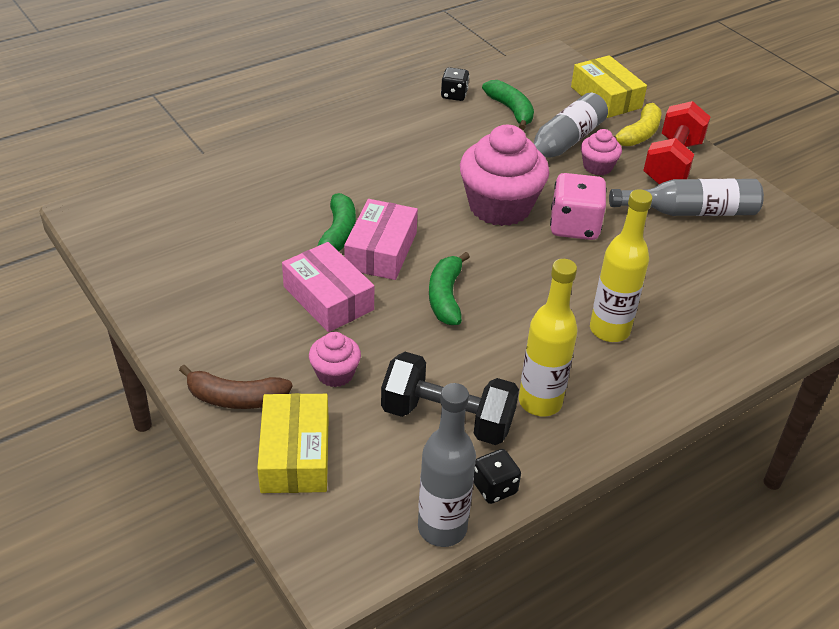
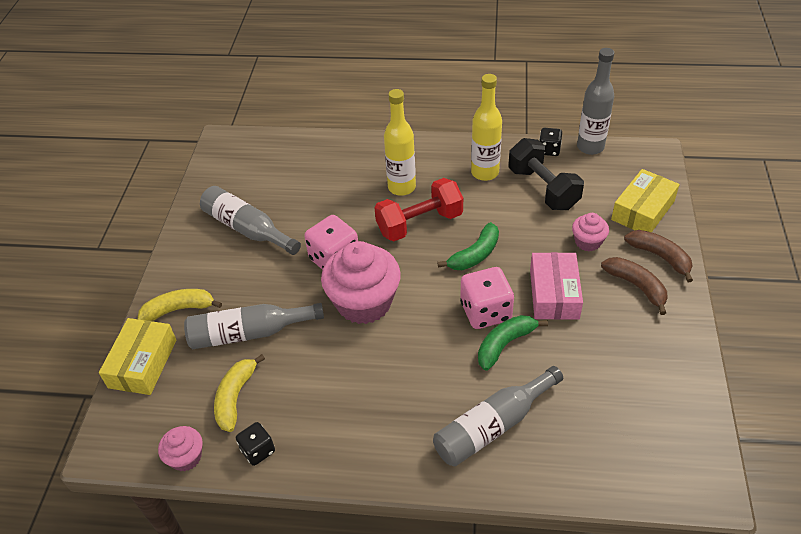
camera: 135 degrees left, 5 degrees up
(244, 349) = (636, 286): none -> brown banana
(296, 177) = (493, 426): none -> grey bottle
(381, 250) = (485, 312): pink box -> pink dice
(511, 110) = (235, 397): green banana -> yellow banana
(597, 167) = (252, 297): pink cupcake -> pink cupcake (186, 457)
(672, 163) = (199, 270): red dumbbell -> red dumbbell (419, 223)

